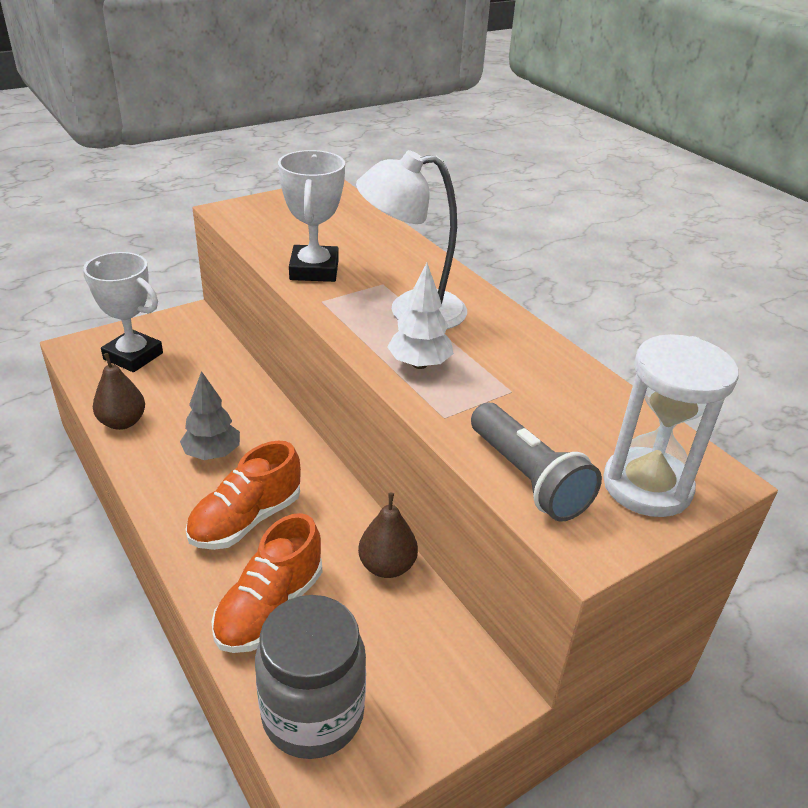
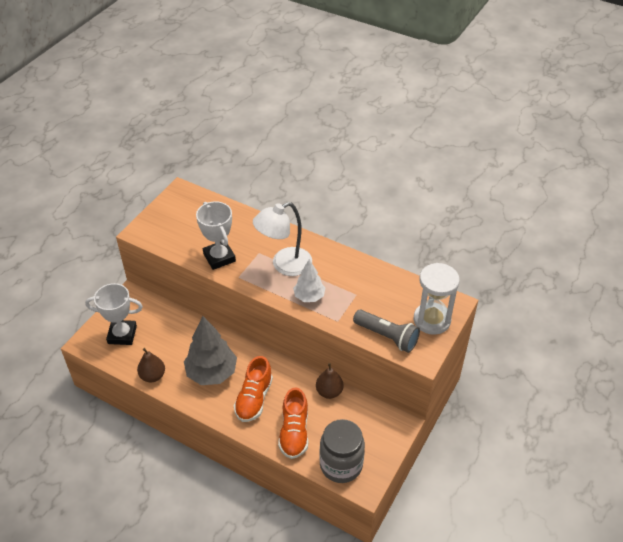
camera: 25 degrees left, 10 degrees up
(212, 454) = (212, 373): grey tree -> grey tree, size x1.69

